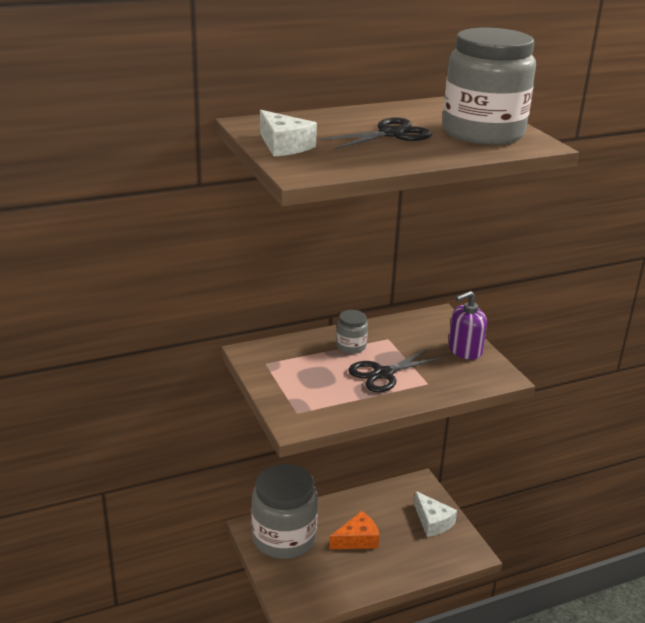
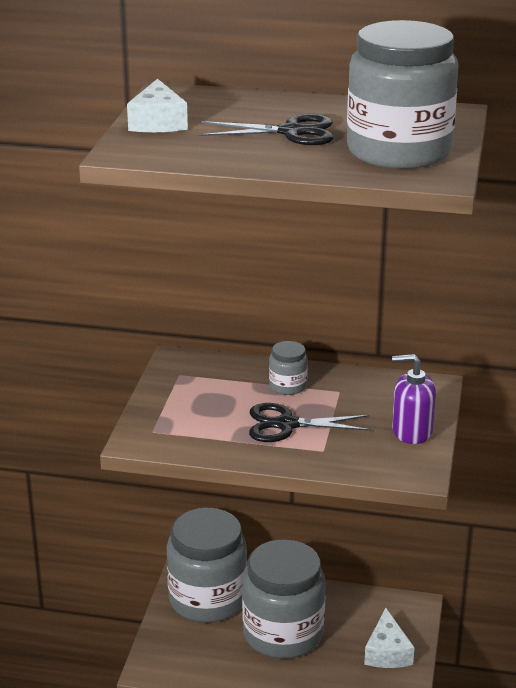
camera: 35 degrees right, 0 degrees up
(357, 539) = (283, 633): orange cheese -> grey jar

